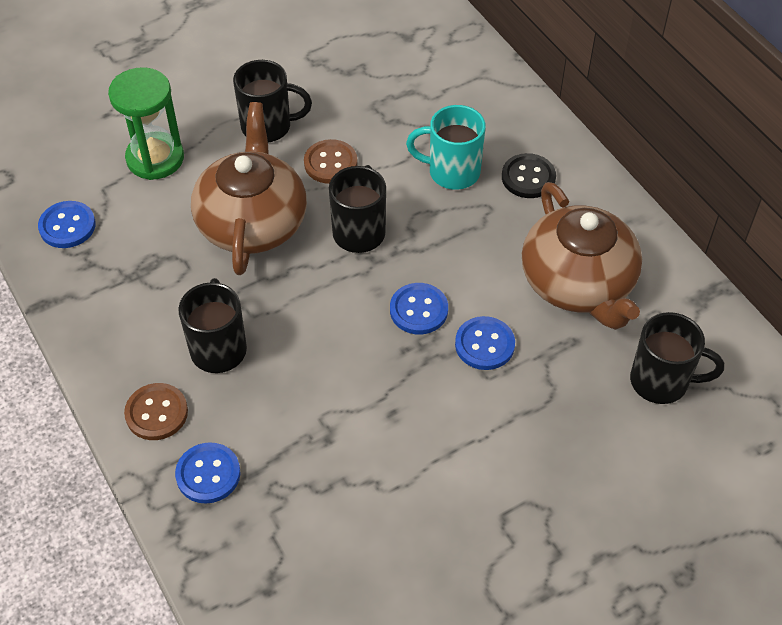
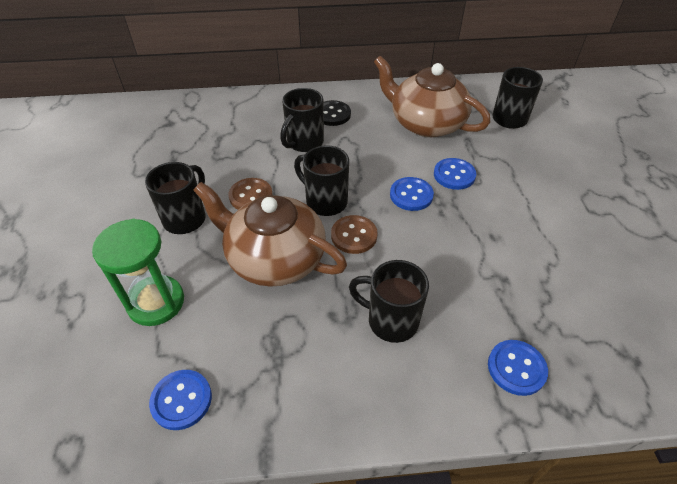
camera: 65 degrees left, 5 degrees down
(156, 413) = (440, 388): brown button -> brown button (354, 235)
(452, 172) = (304, 142): turquoise mug -> black mug
(578, 283) = (426, 123): brown teapot -> brown teapot turned 150 degrees counterclockwise

